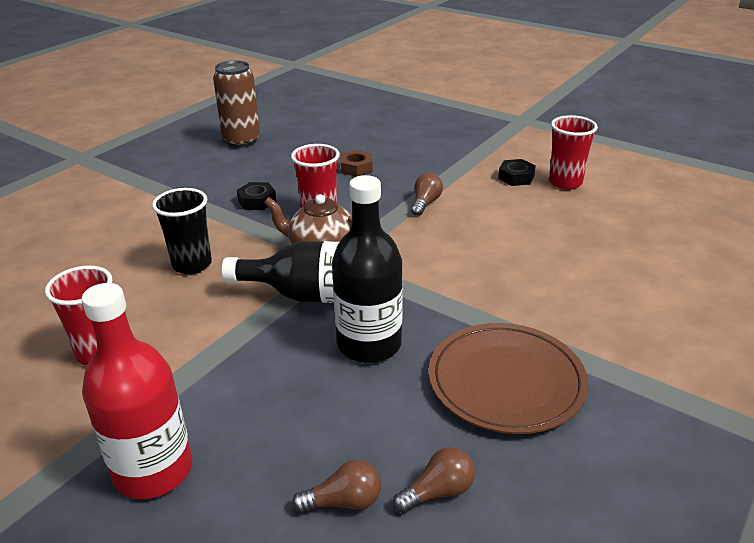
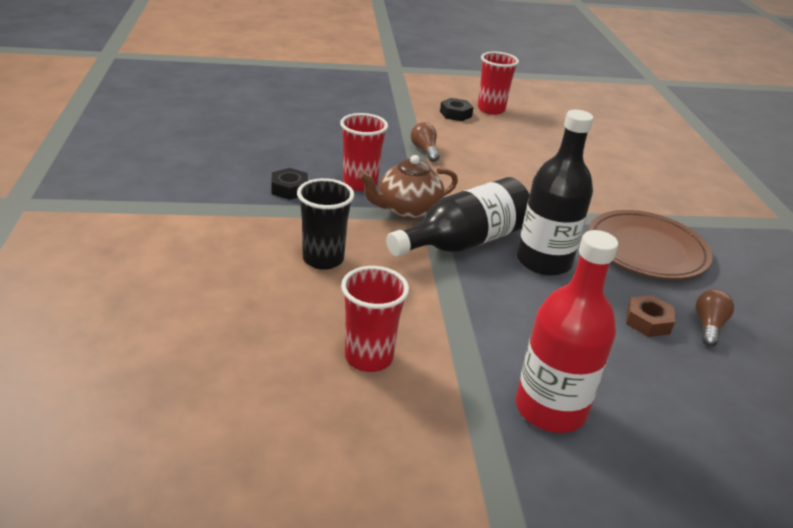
camera: 45 degrees left, 0 degrees up
(242, 141) = (181, 140): brown can -> none
(344, 502) = (677, 359): brown light bulb -> none
(356, 168) = (329, 138): brown nut -> brown nut (647, 321)

